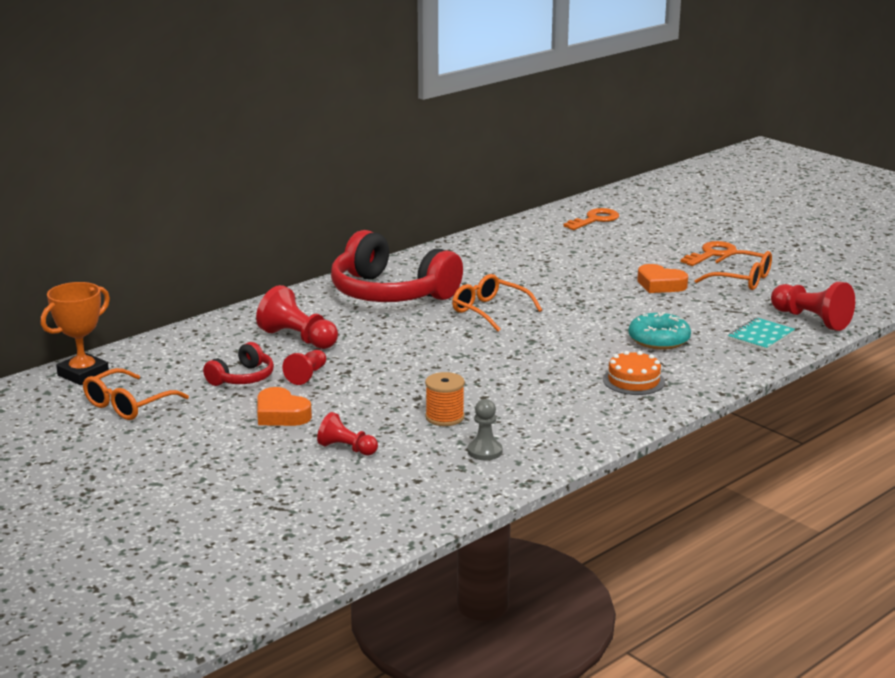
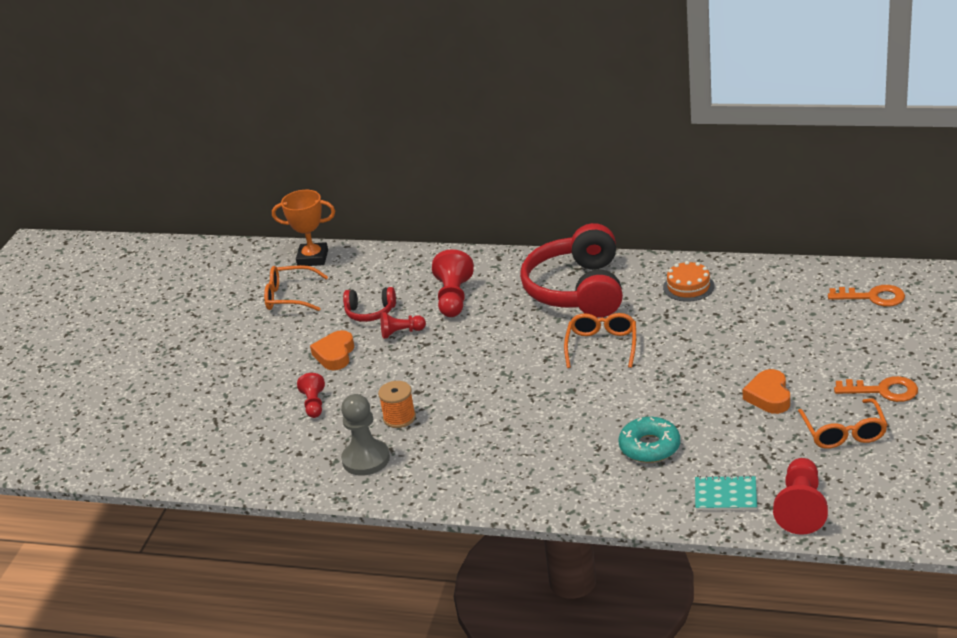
camera: 60 degrees right, 10 degrees up
(484, 451) = (366, 459): grey pawn -> grey pawn, size x1.65
(633, 381) = (555, 470): orange cake -> orange cake (688, 287)

